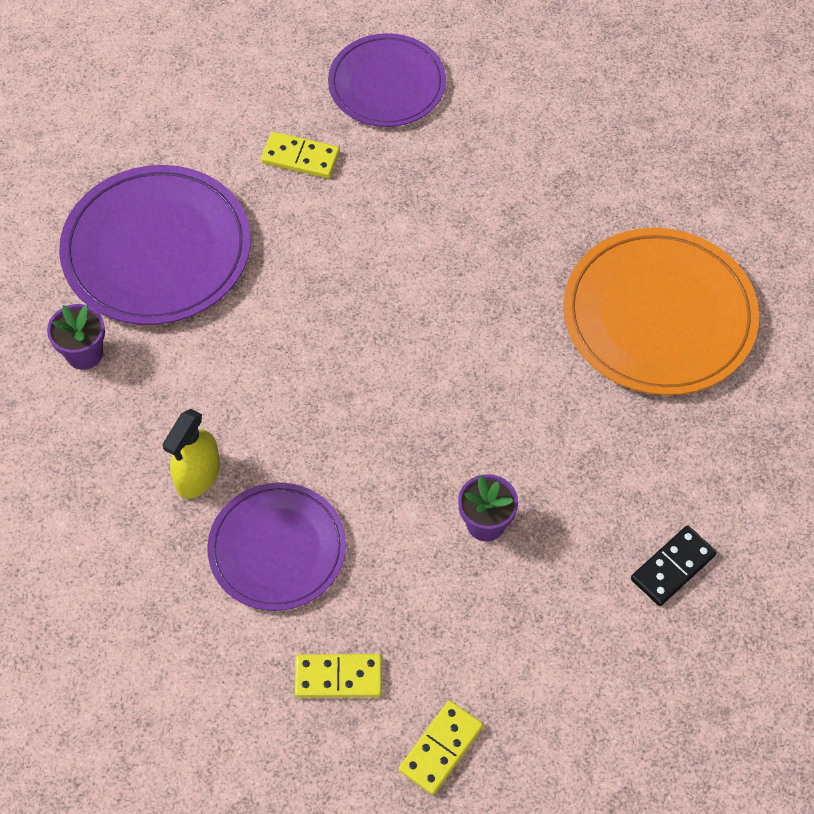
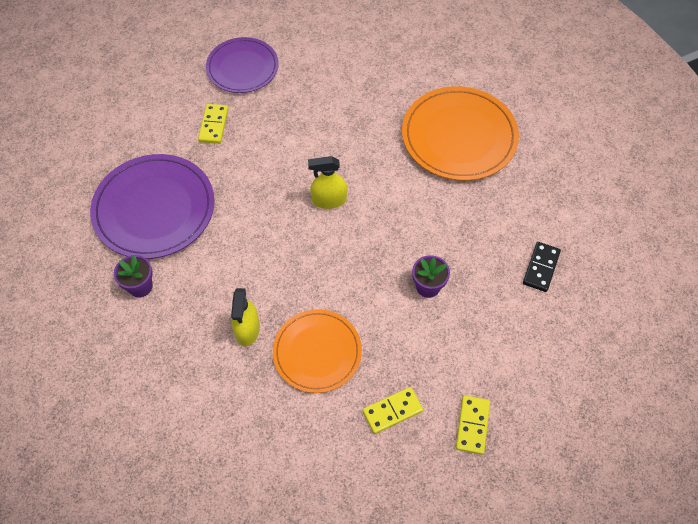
camera: 25 degrees left, 0 degrees up
(277, 549) = (317, 352): purple plate -> orange plate
(300, 157) = (213, 125): yellow domino -> yellow domino turned 75 degrees counterclockwise
(409, 335) = (329, 200): none -> yellow spray bottle

